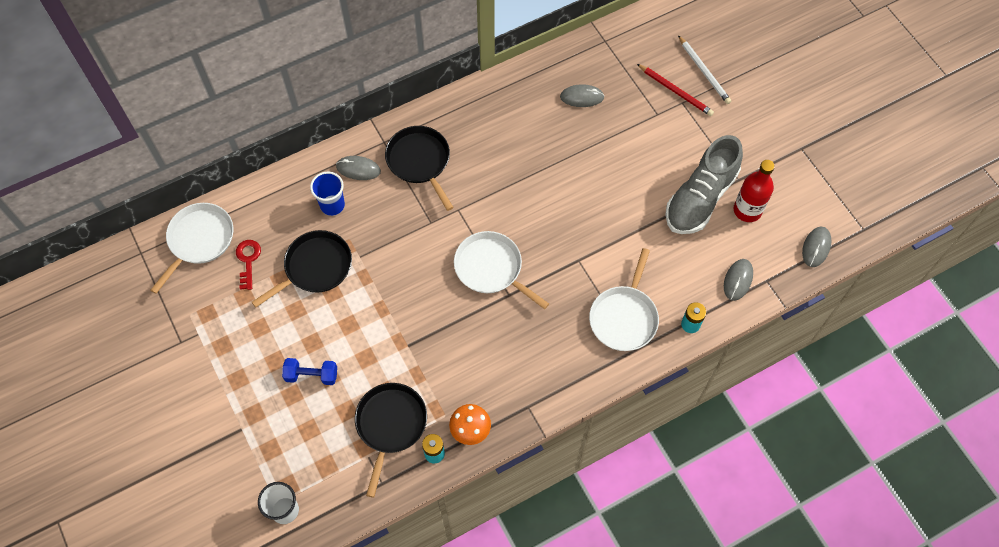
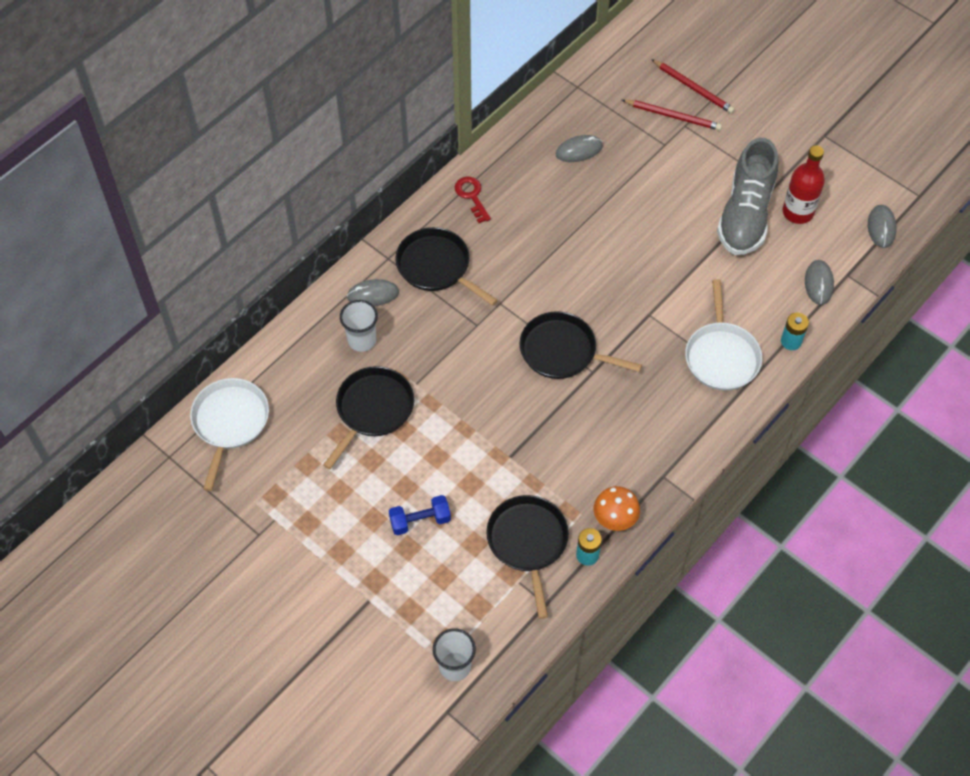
camera: 20 degrees left, 5 degrees down
(248, 260) = (295, 426): red key -> red key (472, 196)
(332, 205) = (362, 340): blue cup -> white cup
(491, 268) = (562, 351): white pan -> black pan
(704, 71) = (693, 88): white pencil -> red pencil

